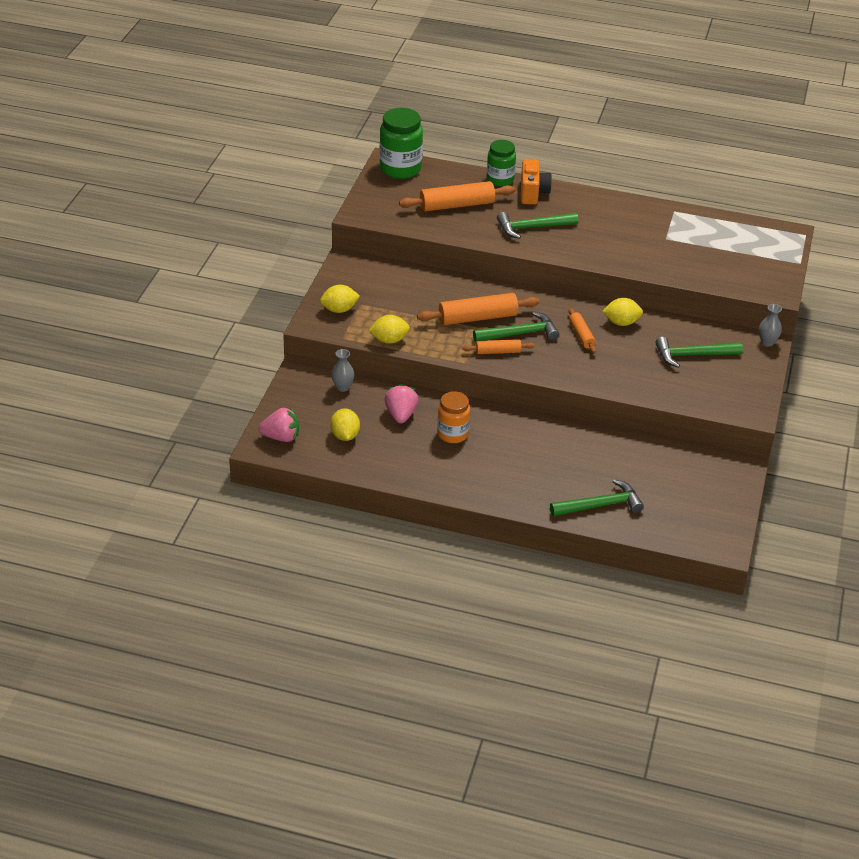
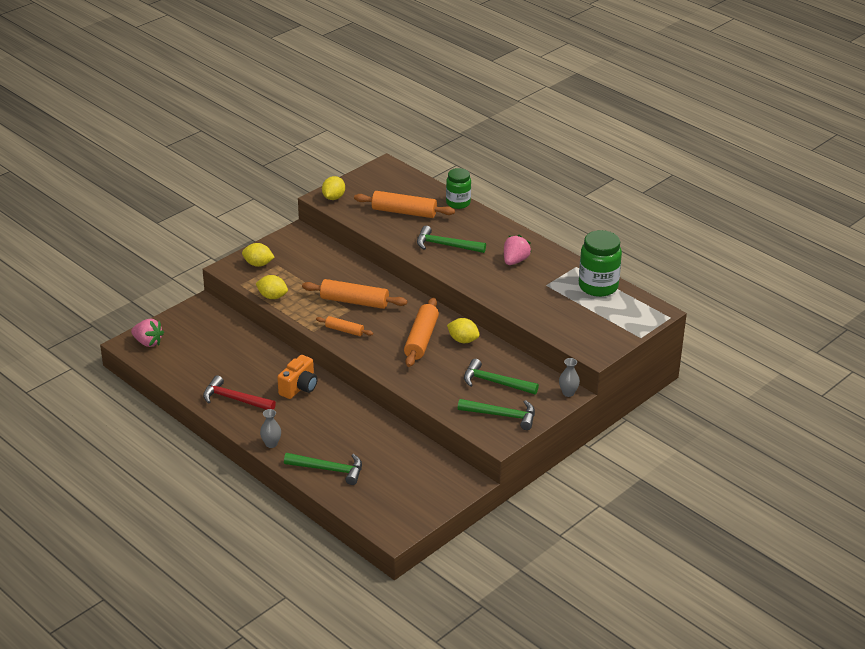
camera: 30 degrees right, 5 degrees down
(343, 387) = (224, 323): grey vase -> grey vase (271, 444)
(345, 435) = (193, 356): yellow lemon -> yellow lemon (333, 197)
(400, 169) = (389, 174): green jar -> green jar (598, 286)
(401, 414) = (247, 355): pink strawberry -> pink strawberry (515, 261)
(434, 466) = (235, 399): none -> red hammer
(452, 434) = (271, 382): orange jar -> none
(519, 334) = (374, 323): green hammer -> green hammer (502, 415)
(533, 193) = (473, 220): orange camera -> orange camera (299, 388)
(581, 335) = (421, 339): orange rolling pin -> orange rolling pin, size x1.78

